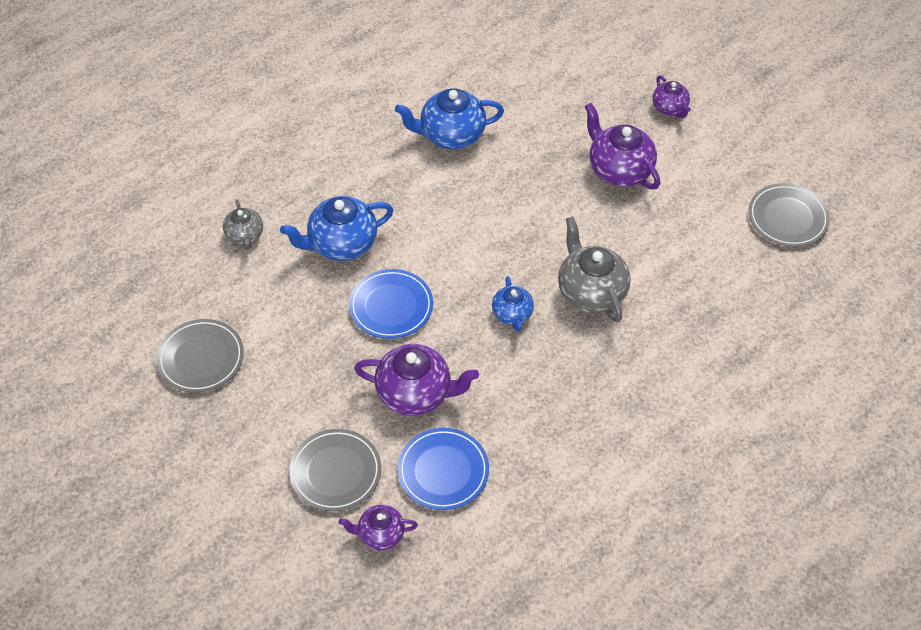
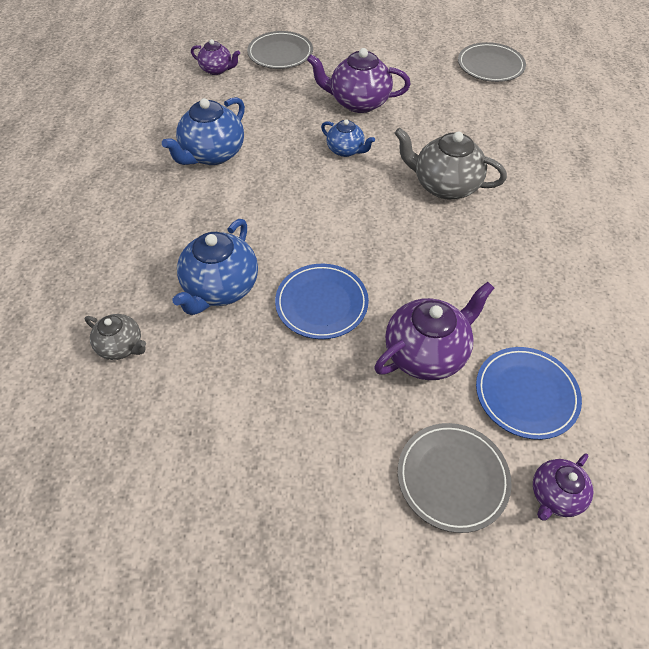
camera: 45 degrees left, 0 degrees up
(201, 358) = (205, 490): grey plate -> grey plate (280, 53)
(512, 314) = (416, 239): blue teapot -> blue teapot (346, 150)
(670, 108) = (340, 50): purple teapot -> purple teapot (217, 70)

